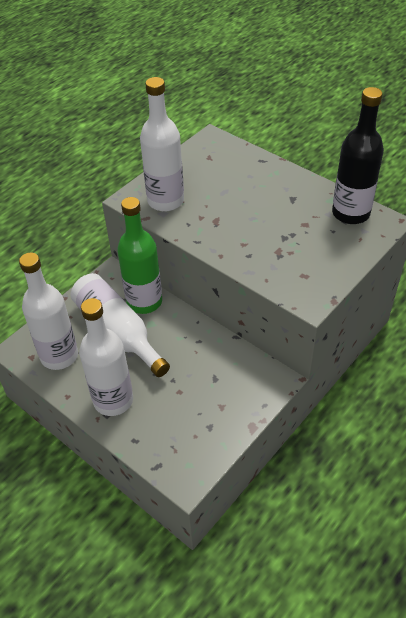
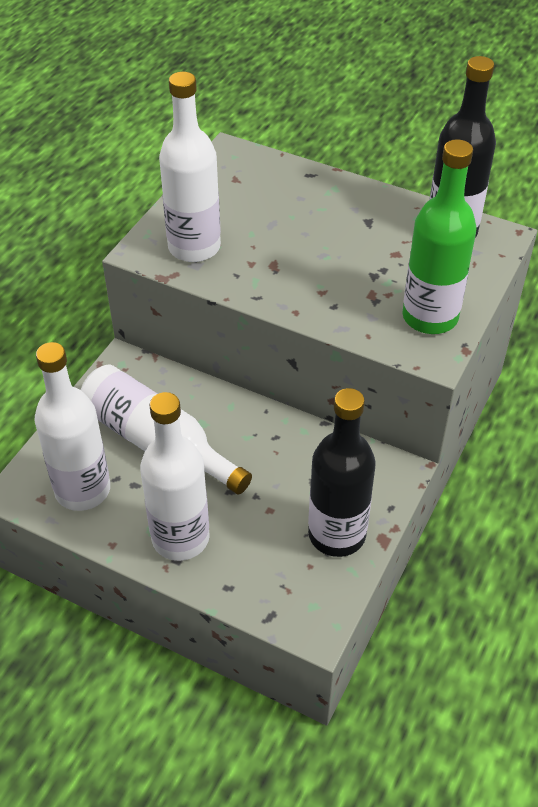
camera: 15 degrees left, 0 degrees up
(144, 302) = (182, 395): green bottle -> green bottle (430, 317)
(220, 417) = (337, 534): none -> black bottle

